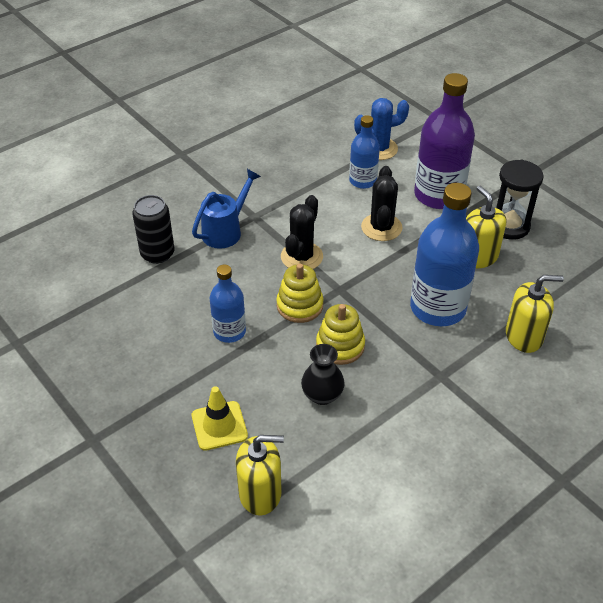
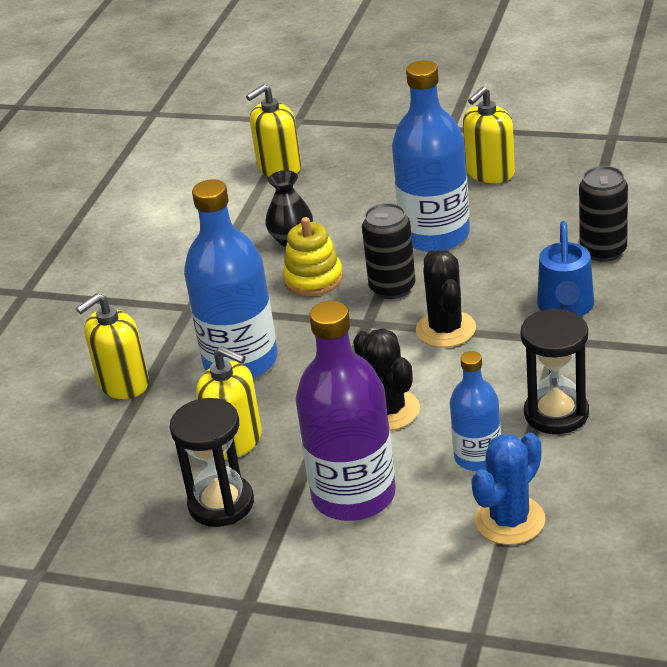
camera: 150 degrees right, 10 degrees down
(129, 365) = (490, 173): none -> yellow soap dispenser
(219, 426) = (359, 181): yellow traffic cone -> none
(229, 331) = (435, 235): blue bottle -> blue bottle, size x1.76
(300, 305) = (392, 288): yellow stacking toy -> black can
(303, 180) = (556, 414): none -> black hourglass

